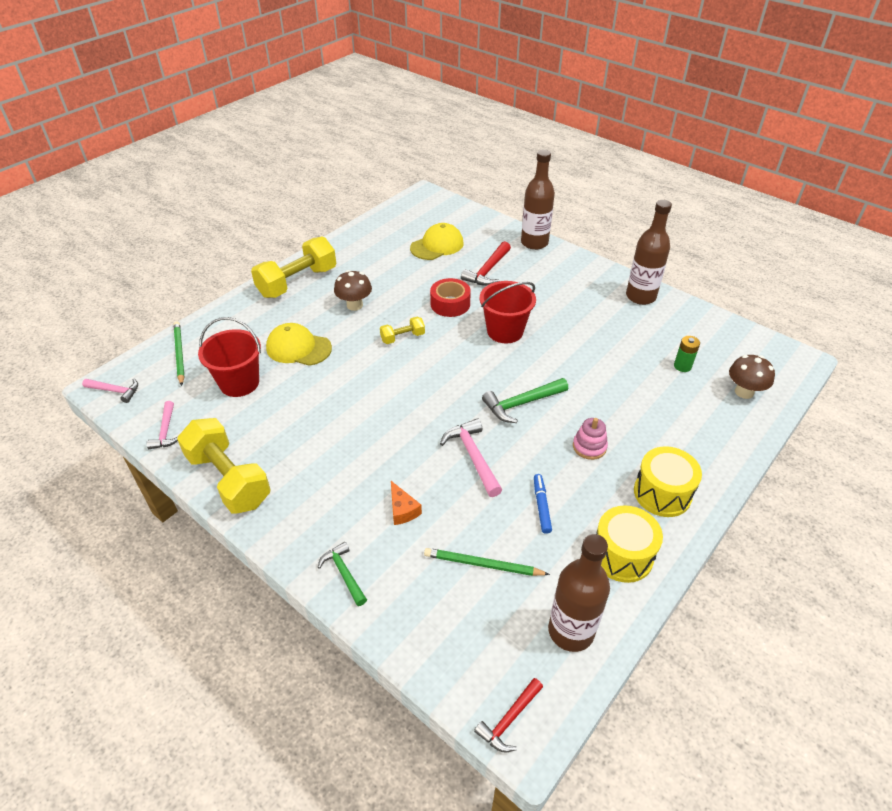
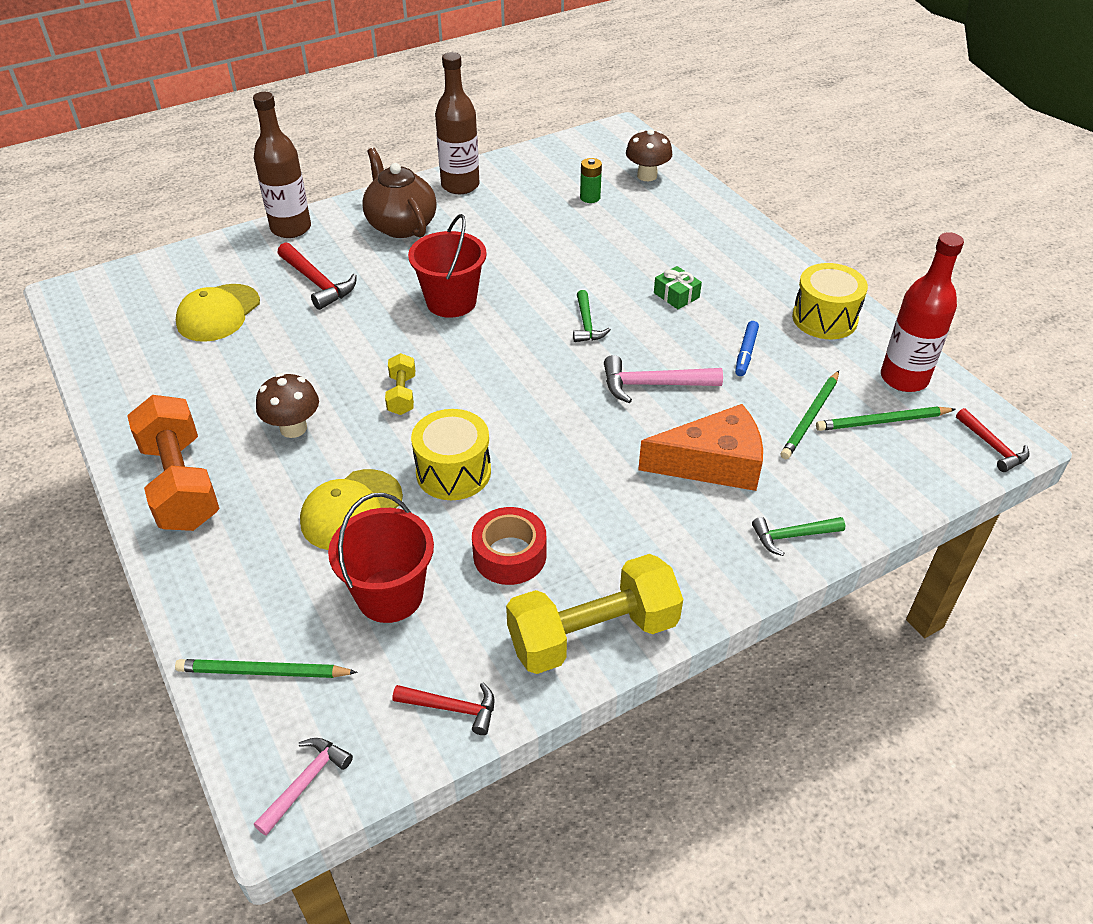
camera: 70 degrees left, 0 degrees up
(166, 431) = (452, 708): pink hammer -> red hammer
(297, 282) = (181, 483): yellow dumbbell -> orange dumbbell
(402, 509) = (713, 463): orange cheese -> orange cheese, size x2.08
(437, 245) = (218, 313): yellow cap -> yellow cap turned 135 degrees counterclockwise
(450, 304) = (362, 334): red tape -> red tape (509, 555)
(502, 620) = (882, 422): none -> green pencil
(521, 404) = (587, 324): green hammer -> green hammer, size x0.66
(541, 506) = (745, 353): blue marker -> blue marker turned 90 degrees counterclockwise
(571, 631) = (904, 378): brown bottle -> red bottle
(572, 285) = (401, 225): none -> brown teapot
(589, 447) = (676, 295): pink stacking toy -> green gift
(662, 493) = (757, 269): yellow drum -> yellow drum (453, 472)

